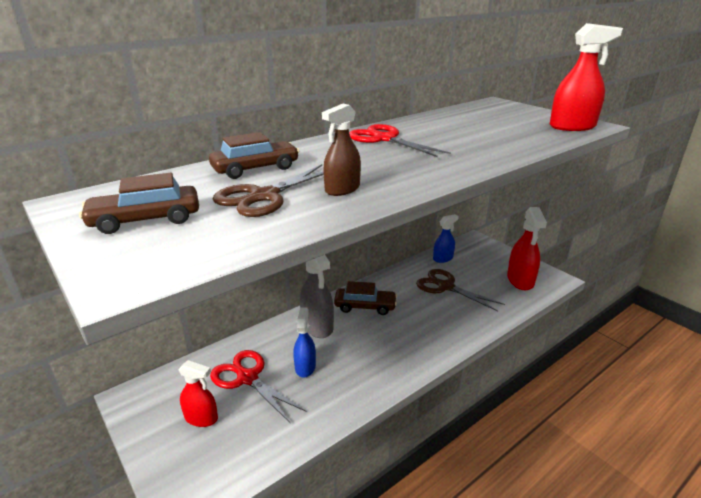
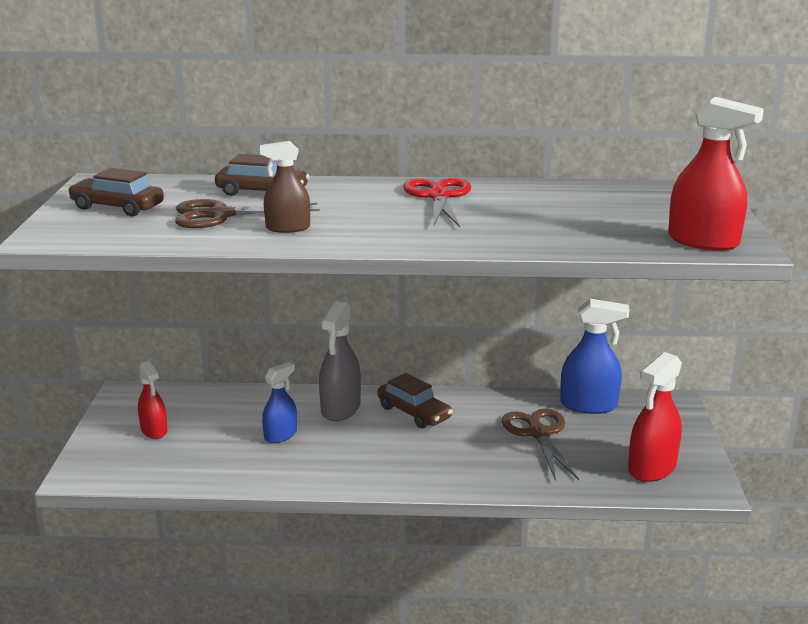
camera: 40 degrees right, 5 degrees down
(247, 378) = (223, 420): red scissors -> none
(443, 258) = (589, 405): blue spray bottle -> blue spray bottle, size x1.57

